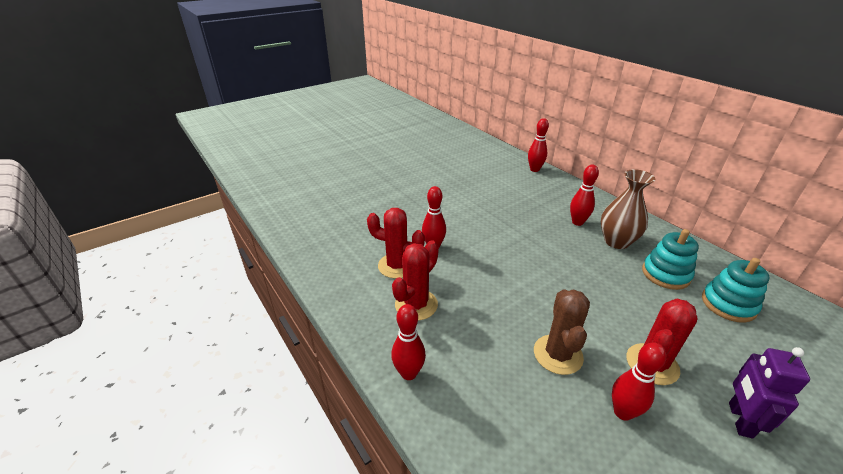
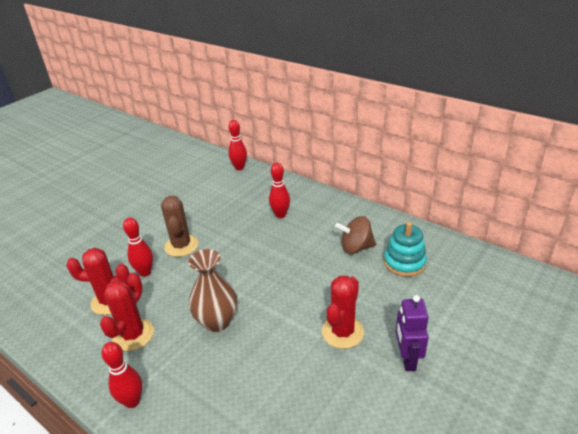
camera: 15 degrees left, 0 degrees up
(558, 354) = (265, 346): brown cactus -> brown cactus (181, 246)
(616, 241) = (315, 226): brown vase -> brown vase (217, 321)
(622, 412) = (318, 380): red bowling pin -> none
(665, 274) = (356, 247): turquoise stacking toy -> brown spinning top

